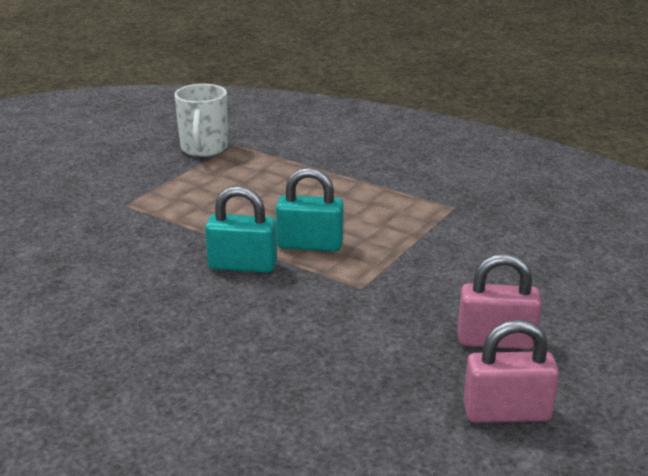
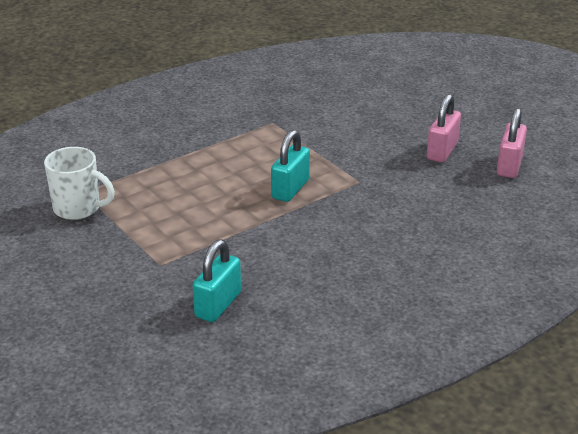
camera: 70 degrees left, 5 degrees up
(242, 265) = (302, 222): turquoise padlock -> turquoise padlock (218, 305)

